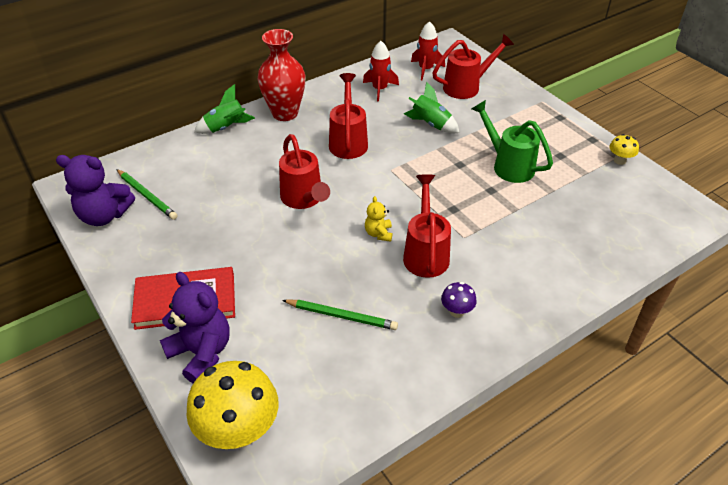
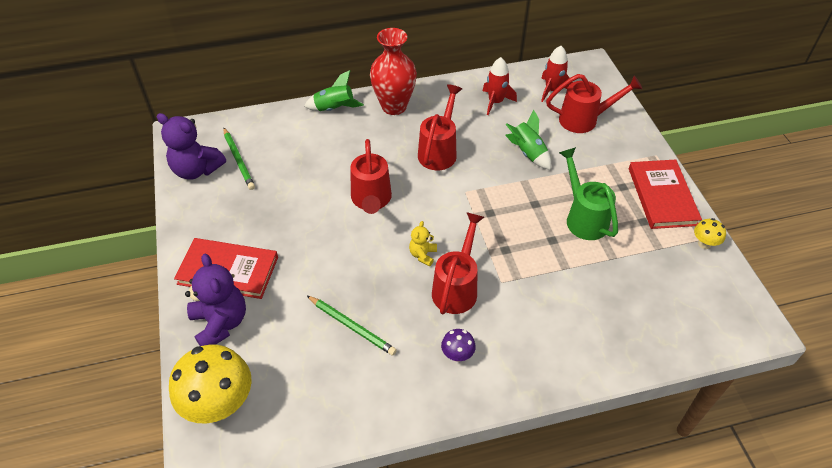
camera: 20 degrees right, 5 degrees up
(565, 132) = (662, 196): none -> red book

